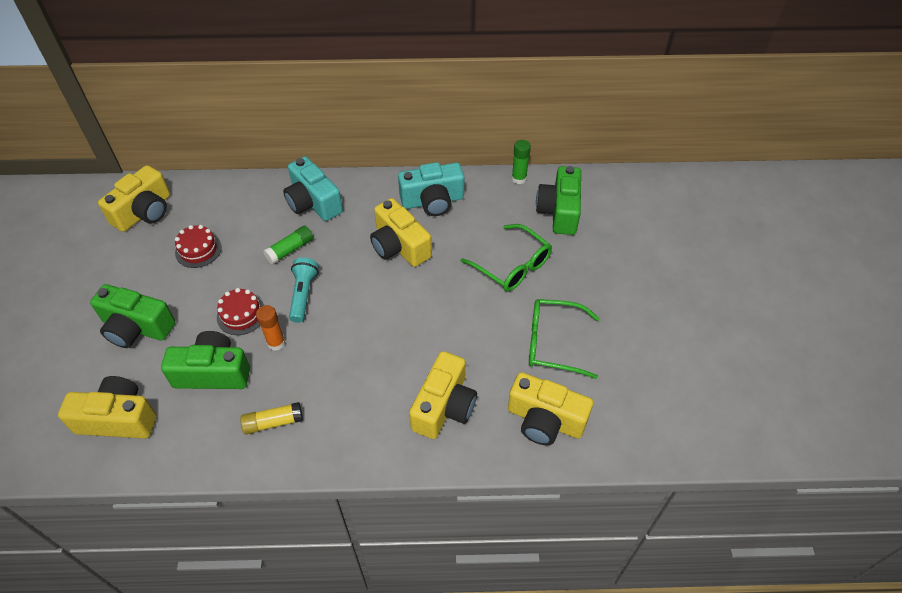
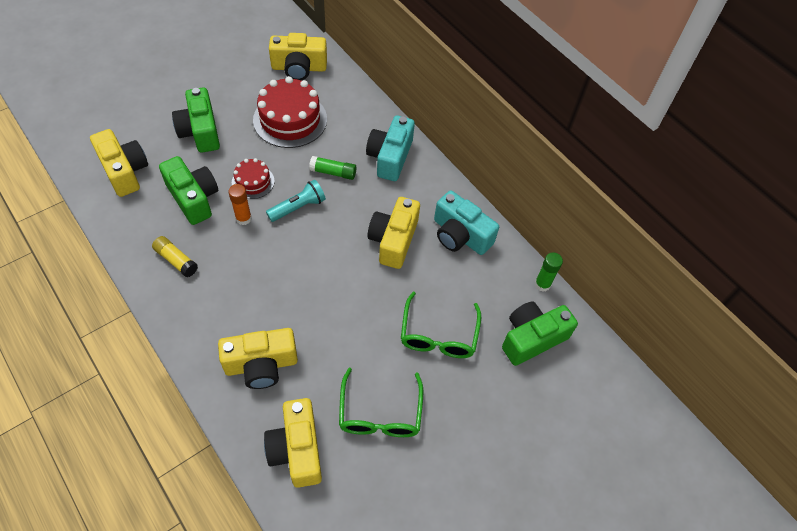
camera: 50 degrees right, 5 degrees up
(198, 250) = (290, 119): red cake -> red cake, size x1.85
(553, 343) = (380, 413): green glasses -> green glasses turned 150 degrees counterclockwise

